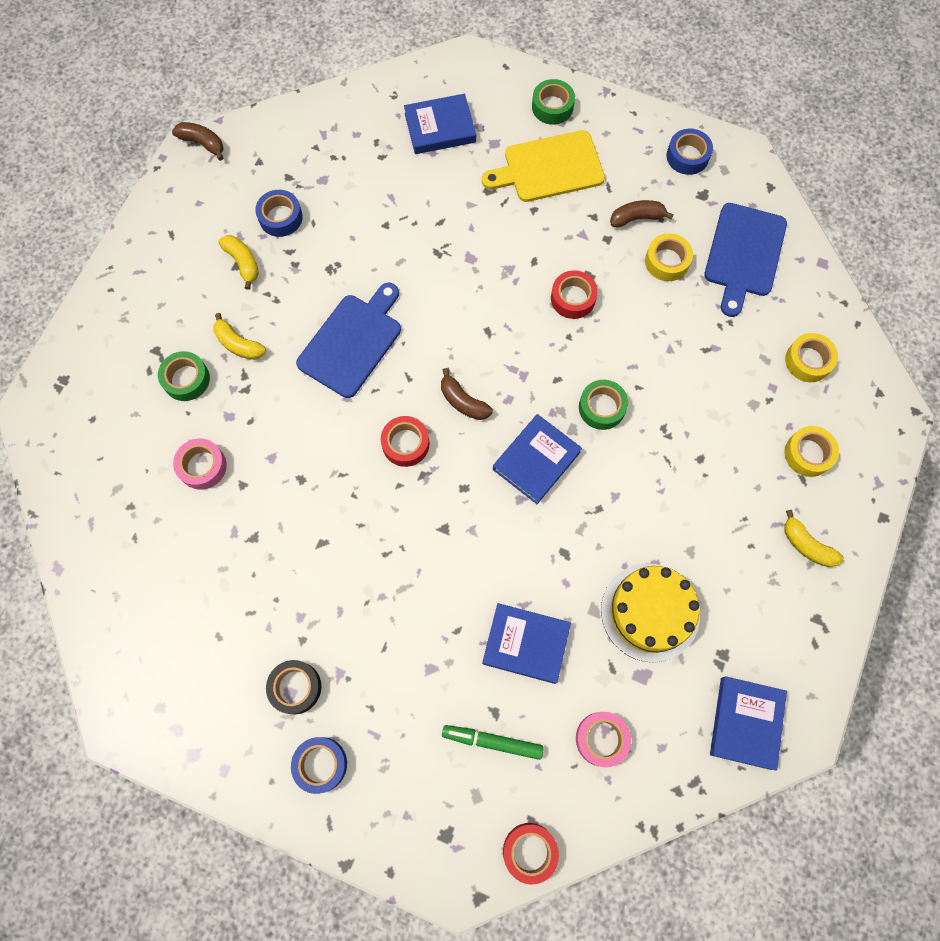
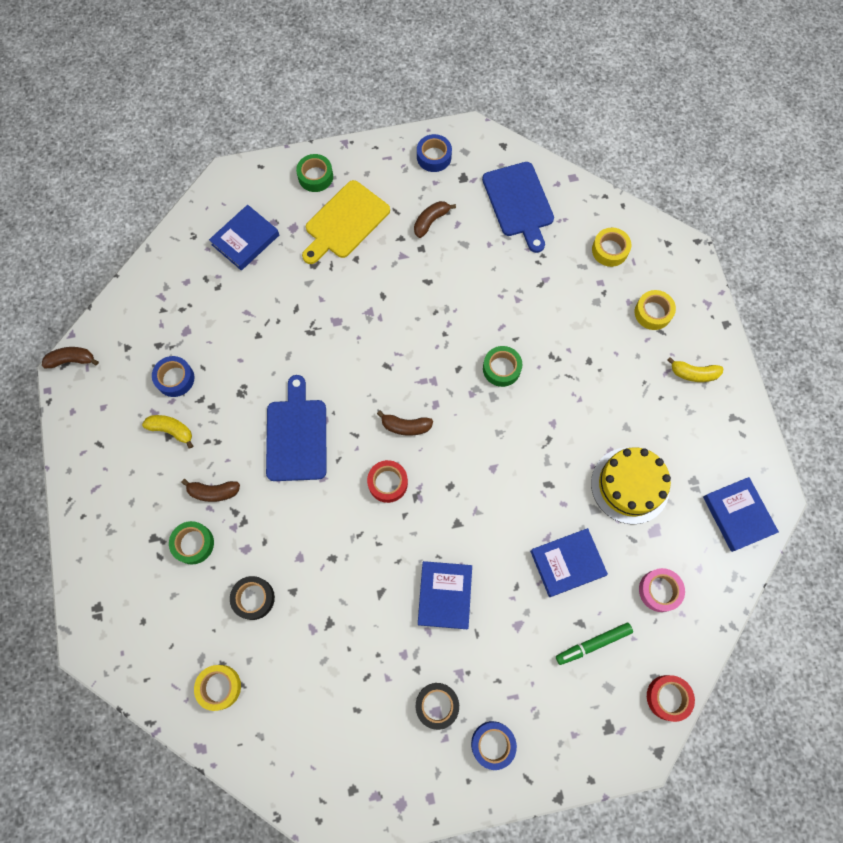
camera: 35 degrees left, 0 degrees up
(202, 466) = (253, 598): pink tape -> black tape
(238, 344) = (213, 492): yellow banana -> brown banana
(536, 461) = (485, 434): blue book -> blue book (445, 595)
(573, 298) = (428, 305): red tape -> none
(667, 261) = (472, 239): yellow tape -> yellow tape (219, 687)

